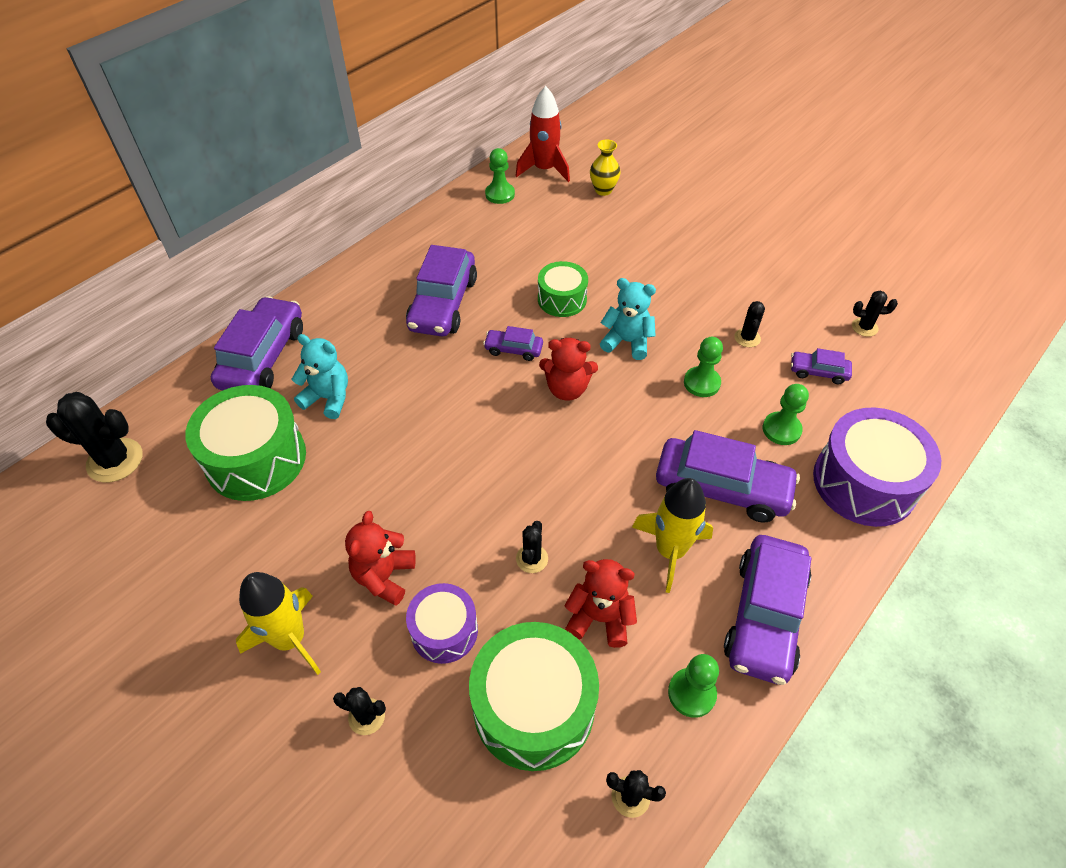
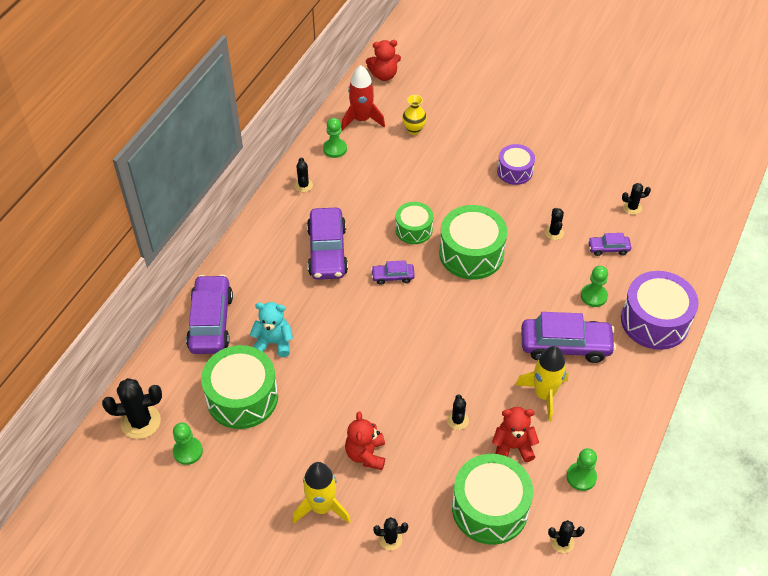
camera: 15 degrees left, 0 degrees up
(444, 630) = (418, 478): purple drum -> purple drum (514, 171)
(446, 226) = (303, 185): none -> black cactus
(567, 389) = (441, 298): red teddy bear -> red teddy bear (384, 75)
(627, 342) = (471, 253): turquoise teddy bear -> green drum
(701, 383) = (532, 274): green pawn -> green pawn (188, 451)
(764, 616) = (612, 421): purple car -> none

